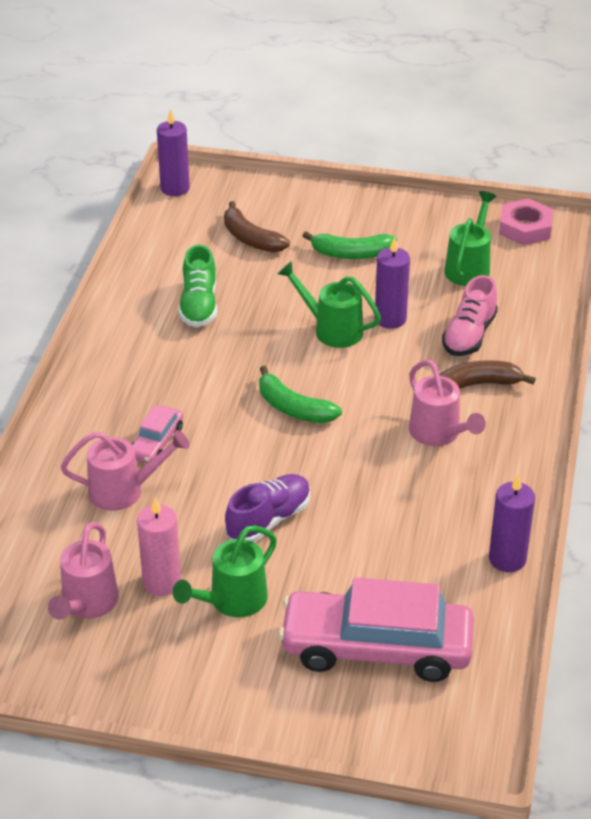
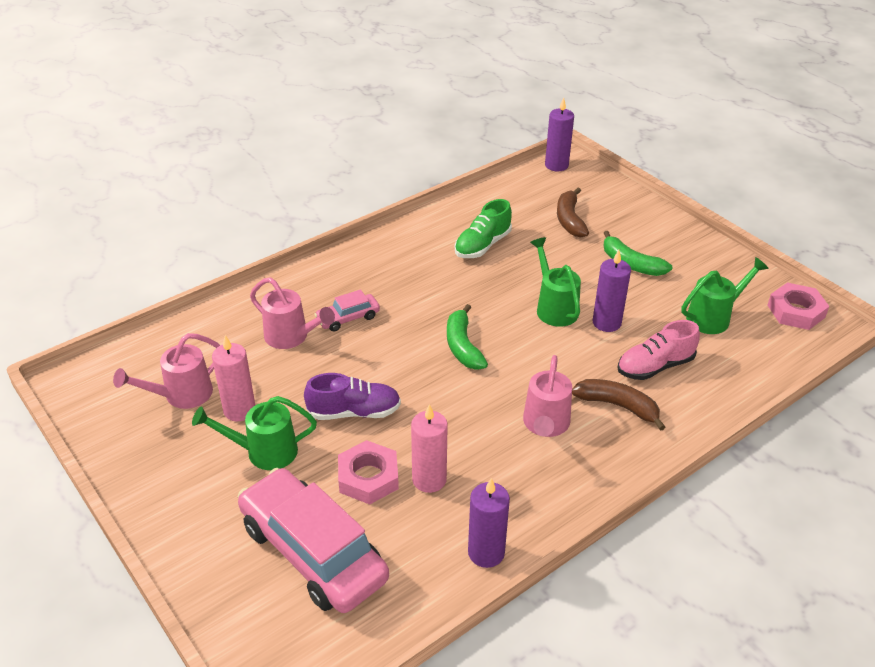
camera: 40 degrees right, 0 degrees up
(348, 563) = (368, 477): none -> pink nut
(399, 534) = (429, 479): none -> pink candle

